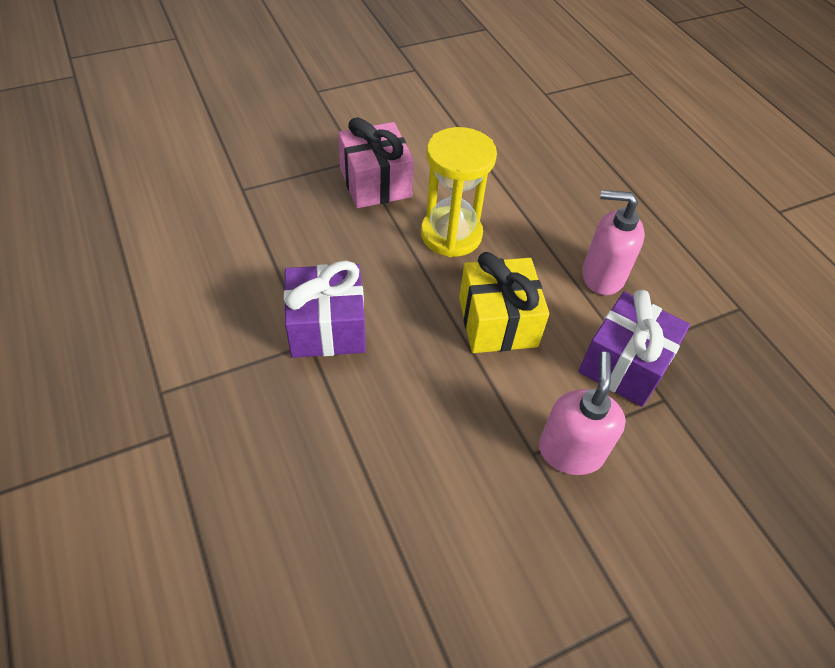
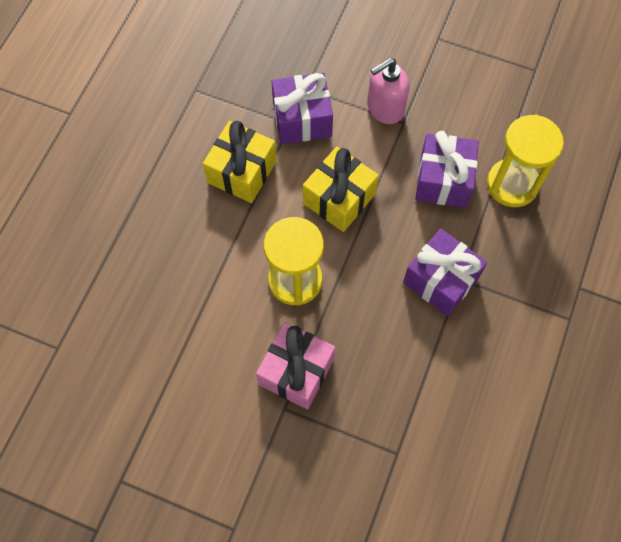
camera: 130 degrees left, 15 degrees up
(344, 487) = (512, 184): none -> yellow hourglass
(423, 425) = (443, 180): none -> purple gift
(602, 276) = (242, 172): pink soap dispenser -> yellow gift

